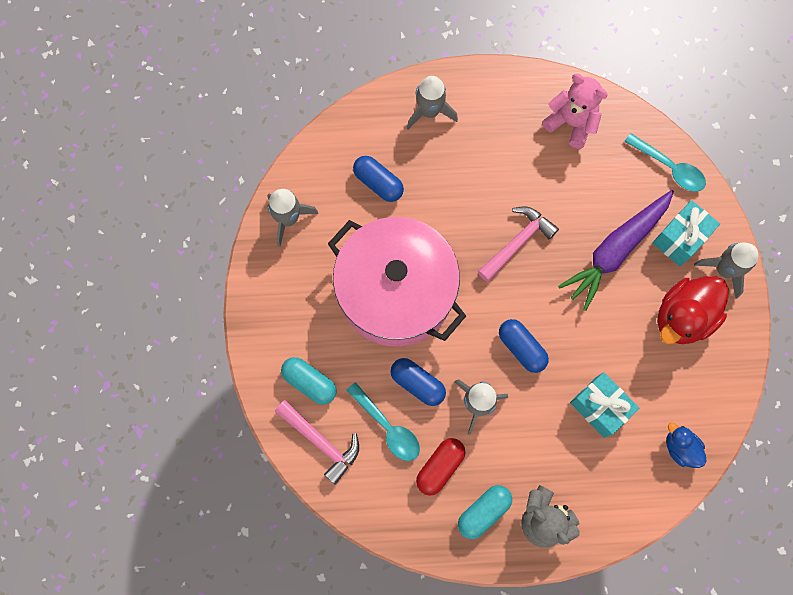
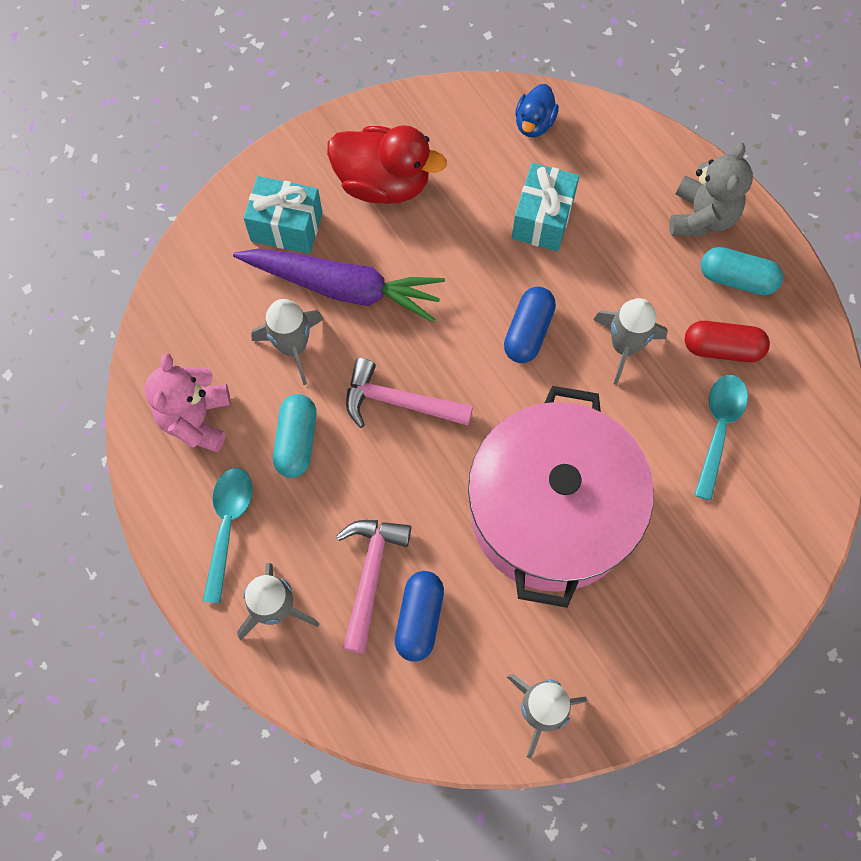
camera: 120 degrees left, 5 degrees down
(310, 382) = (730, 550): turquoise capsule -> turquoise capsule (297, 441)
(321, 442) = (788, 495): pink hammer -> pink hammer (370, 575)
(417, 383) = (646, 424): blue capsule -> none
(669, 167) = (197, 278): turquoise spoon -> turquoise spoon (228, 526)
(724, 270) = (299, 166): grey rocket -> grey rocket (293, 347)

